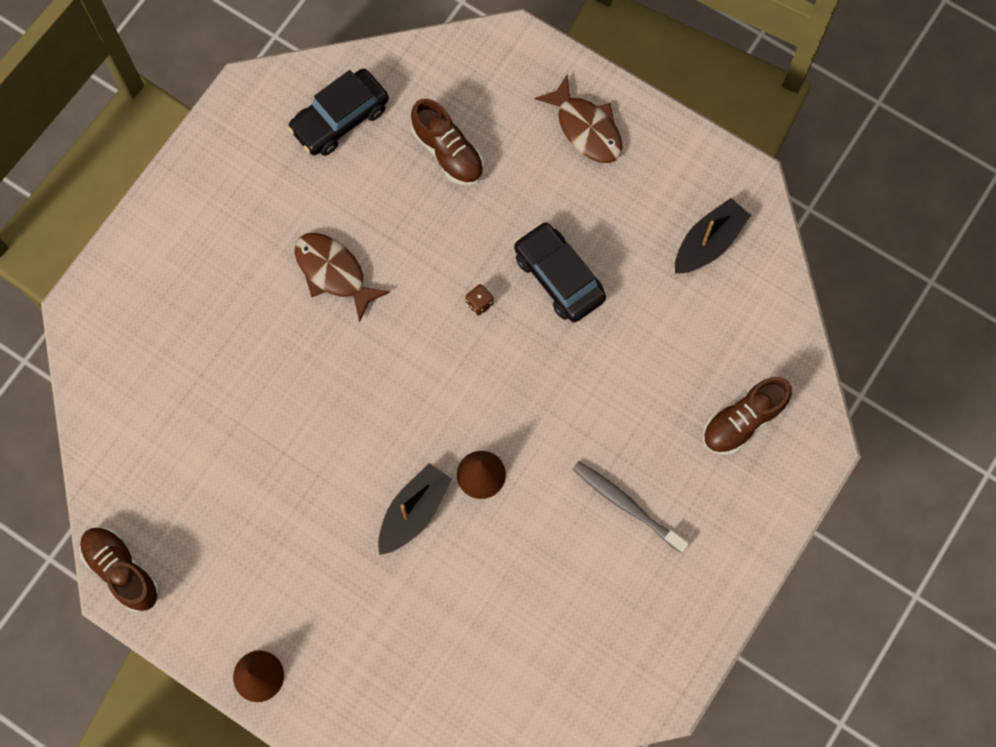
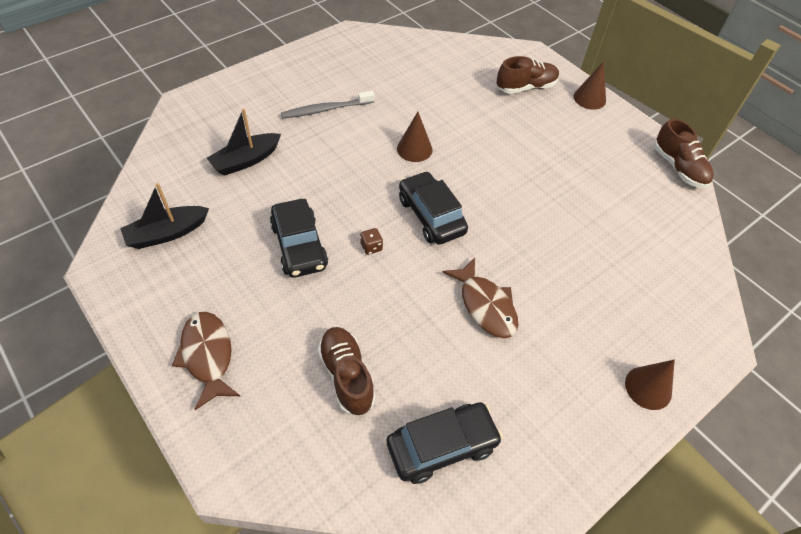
camera: 165 degrees left, 20 degrees down
(155, 236) = (648, 388): none -> brown cone
(414, 512) = (468, 143): black boat -> black boat (246, 160)
(426, 371) = (431, 216): none -> black car
(626, 505) = (325, 109): grey toothbrush -> grey toothbrush turned 105 degrees clockwise
(743, 421) = (222, 127): brown shoe -> brown shoe (526, 87)

